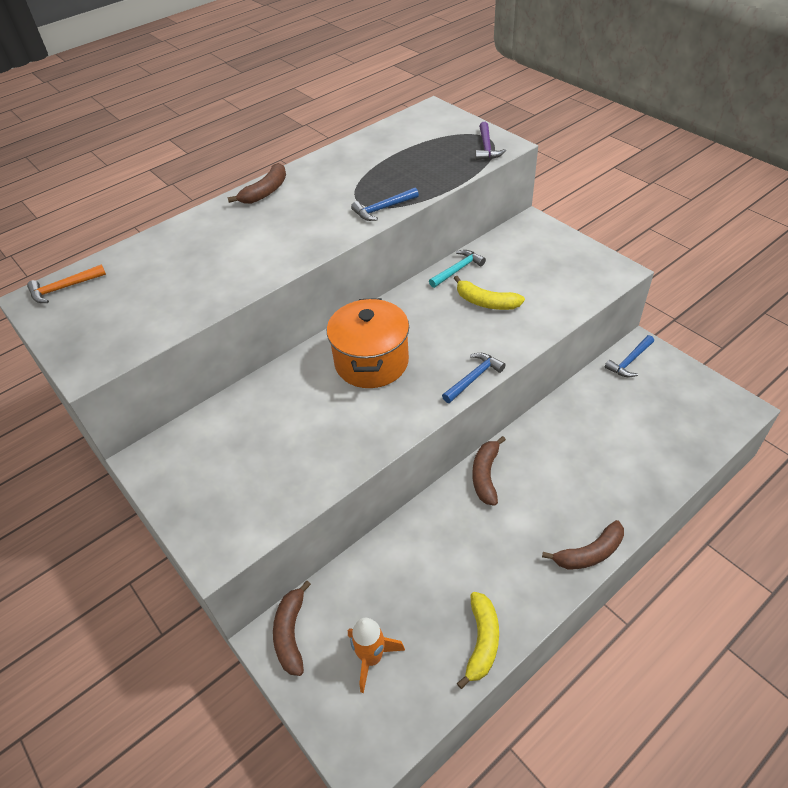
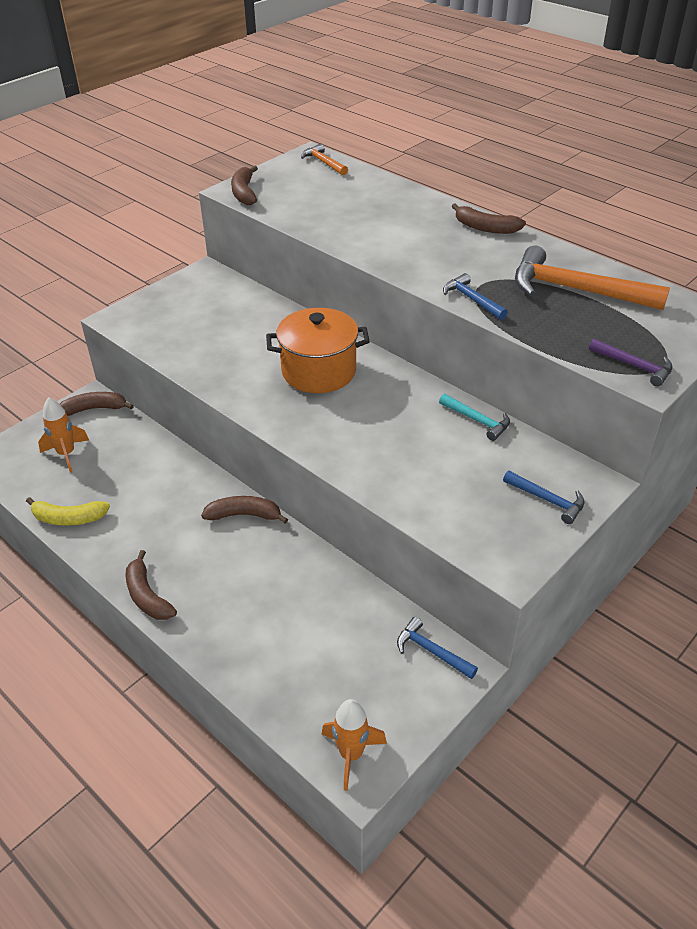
camera: 80 degrees right, 5 degrees down
(100, 356) = (244, 193): none -> brown banana
(381, 158) = (576, 290): none -> orange hammer
(474, 378) = (300, 440): blue hammer -> blue hammer (547, 500)
(486, 147) = (634, 366): purple hammer -> purple hammer turned 135 degrees counterclockwise
(486, 302) = (423, 445): yellow banana -> none
(726, 411) = (351, 754): none -> orange rocket

